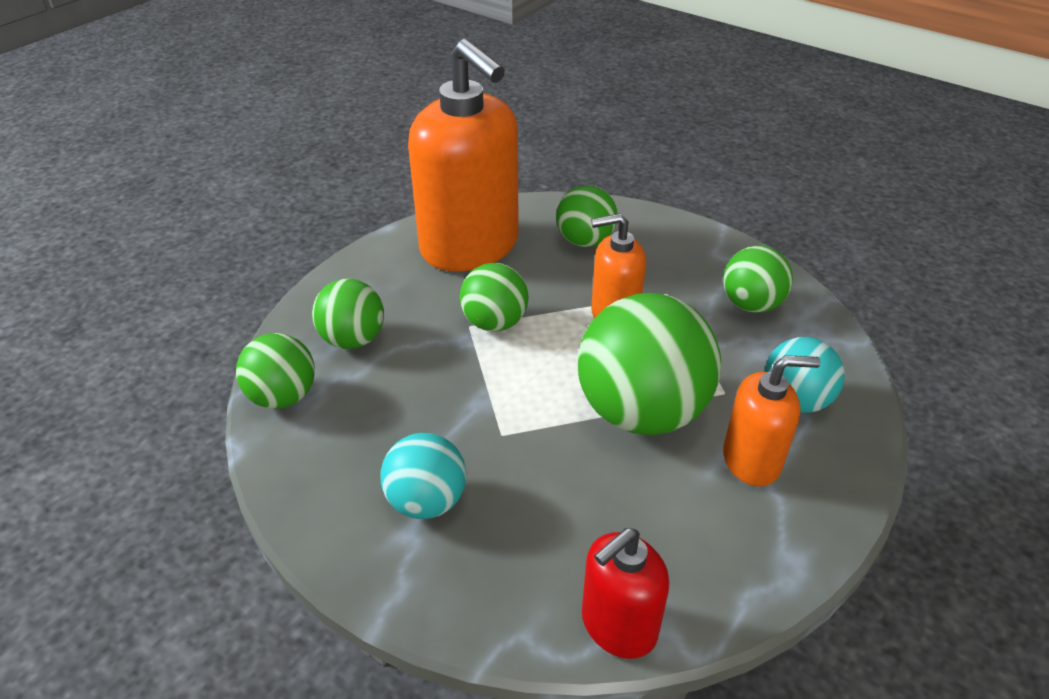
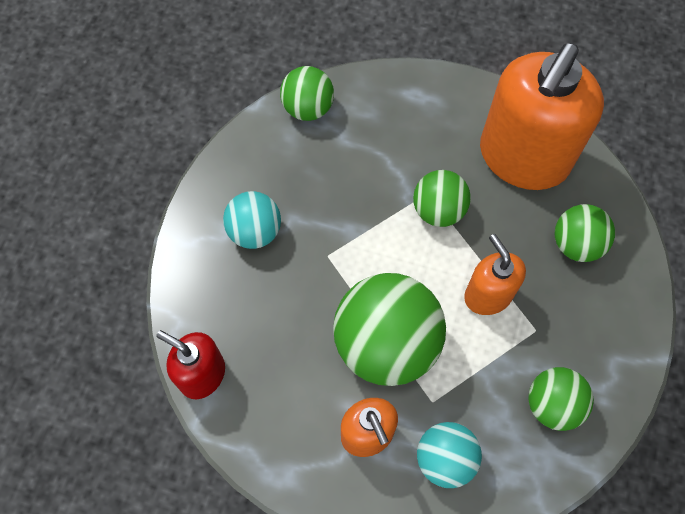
camera: 70 degrees right, 25 degrees up
(353, 339) = (378, 123): green ball -> none

